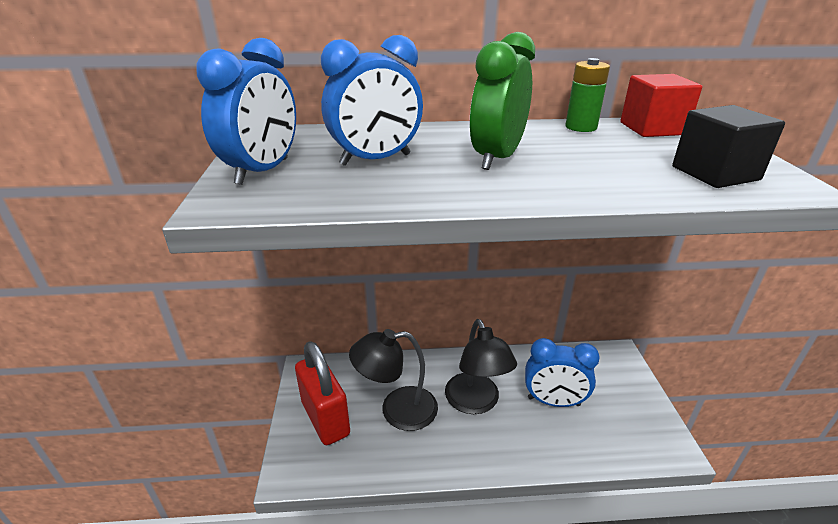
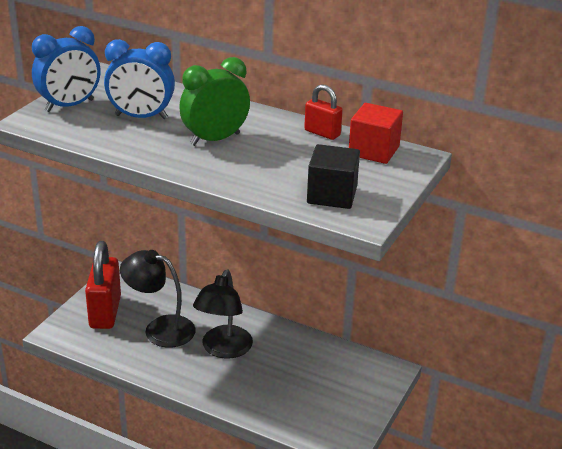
camera: 30 degrees right, 0 degrees up
(553, 401) = (286, 375): blue clock -> none
(581, 127) = (322, 133): green battery -> red padlock

